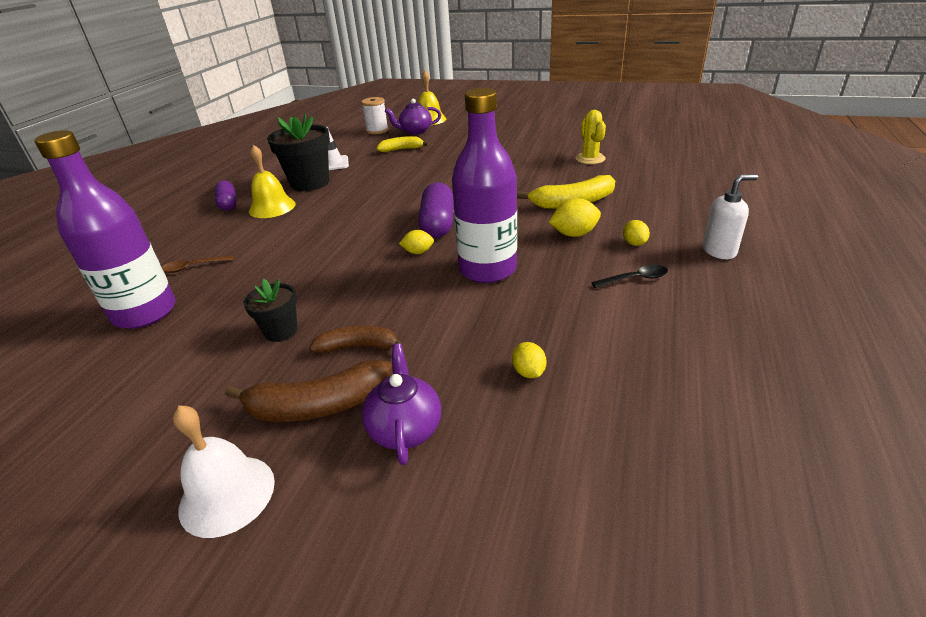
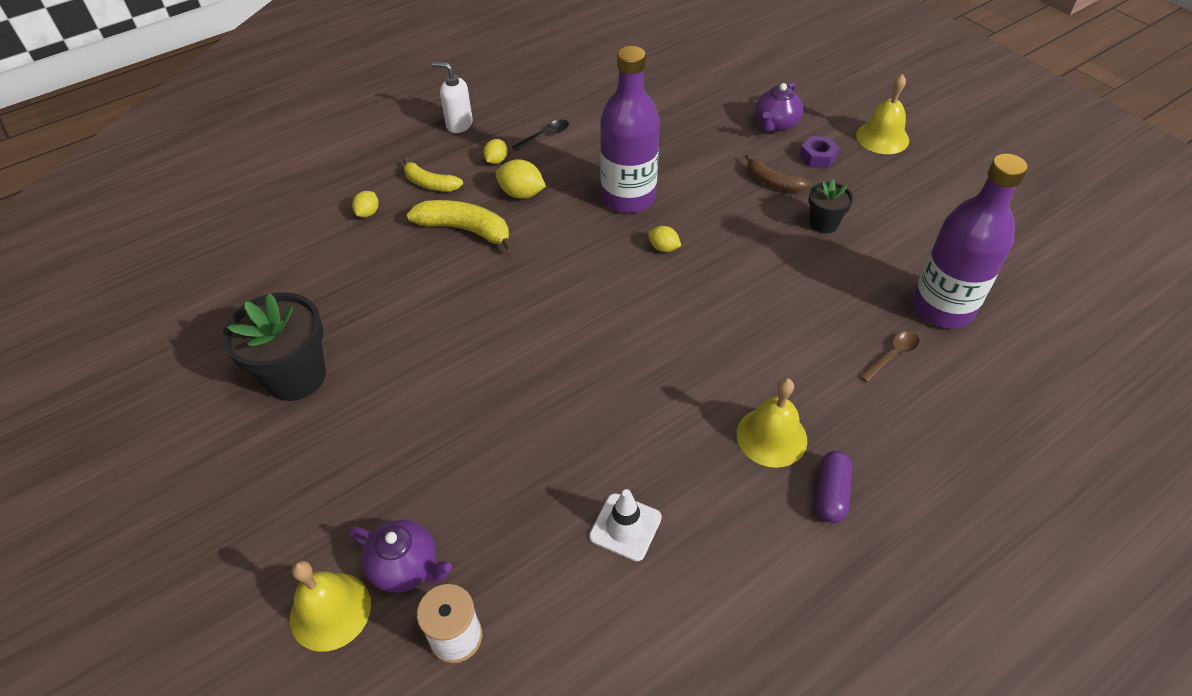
camera: 145 degrees left, 15 degrees up
(194, 267) = (892, 355): brown spoon -> brown spoon turned 60 degrees counterclockwise
(227, 494) = (882, 137): white bell -> yellow bell
(310, 183) = (692, 477): black flower pot -> black flower pot (296, 377)
(319, 405) = (817, 157): brown banana -> purple nut
(401, 149) = (493, 499): yellow banana -> yellow banana (430, 184)
(438, 224) = (612, 276): purple capsule -> none
(528, 372) = (684, 118): yellow lemon -> yellow lemon (368, 213)
(590, 159) = (336, 289): yellow cactus -> none
(634, 279) = (545, 136): black spoon -> black spoon turned 120 degrees clockwise

